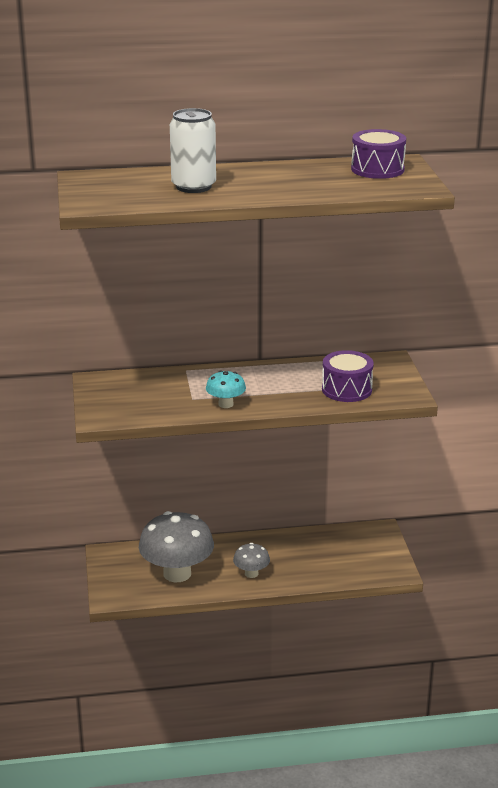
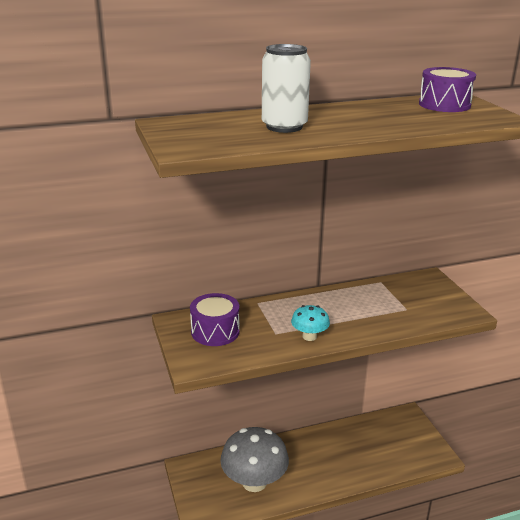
camera: 10 degrees left, 0 degrees up
(251, 573) = (319, 473): grey mushroom -> none
(346, 389) = (410, 310): purple drum -> purple drum (215, 331)

